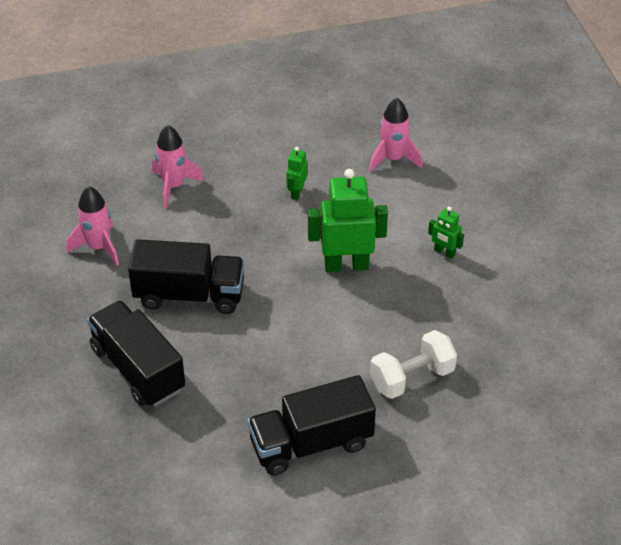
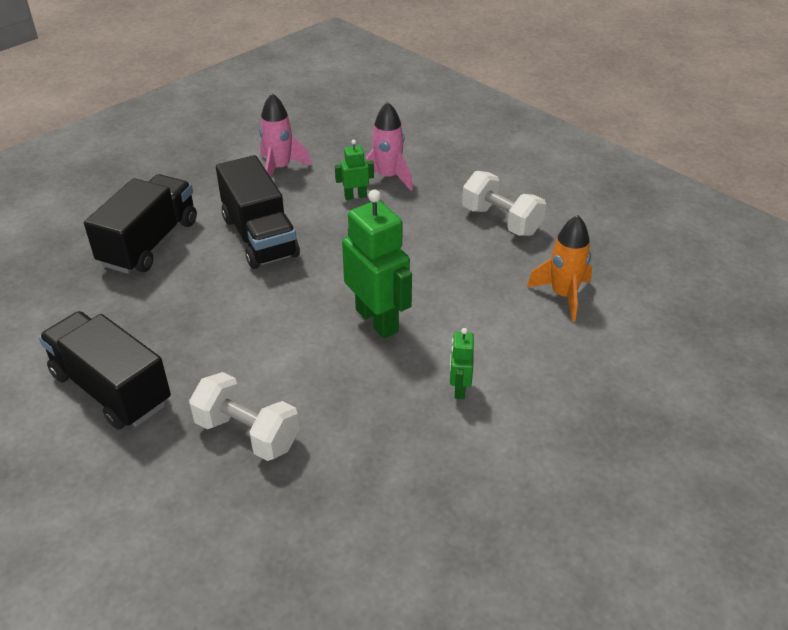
camera: 60 degrees right, 5 degrees down
(286, 149) = (501, 221): none -> white dumbbell
(296, 192) = (449, 249): green robot -> green robot (355, 196)
(393, 159) = (563, 295): pink rocket -> orange rocket

